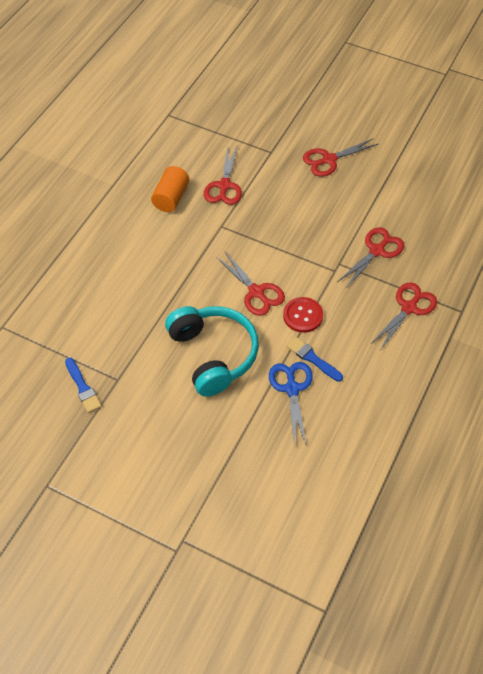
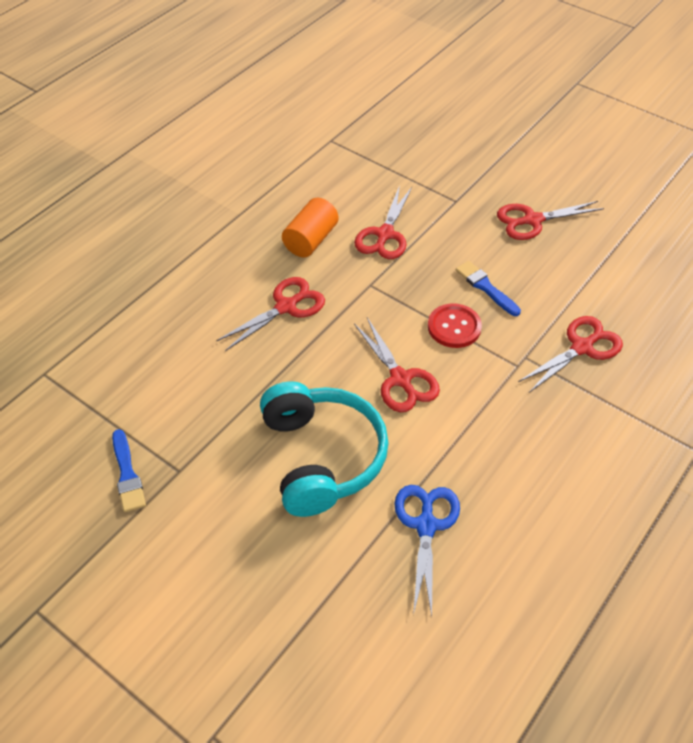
camera: 10 degrees right, 5 degrees down
(303, 315) = (461, 422): red button -> red button (454, 327)
(312, 358) = (464, 485): blue brush -> blue brush (485, 287)
(409, 308) = (618, 434): red scissors -> red scissors (286, 307)

